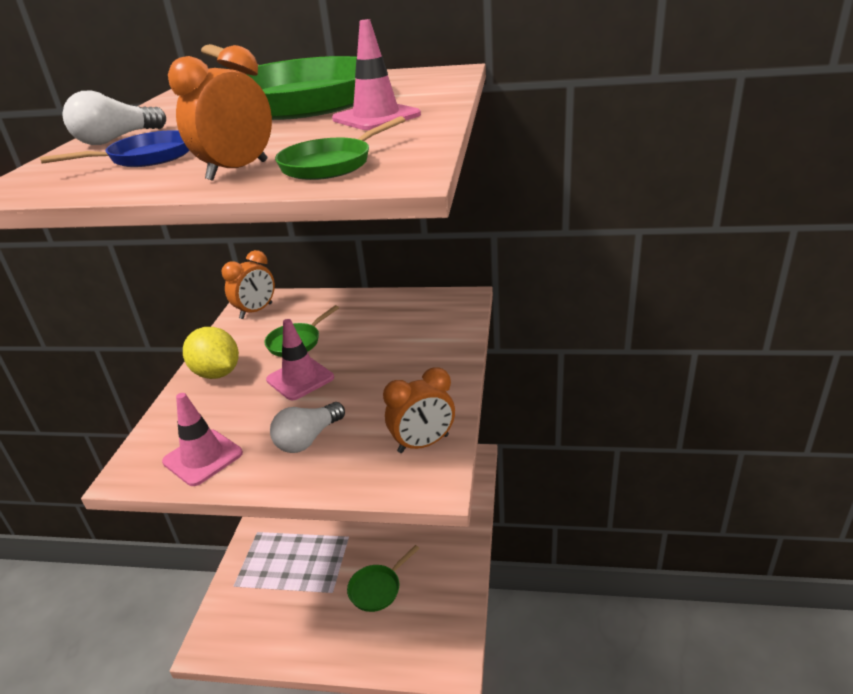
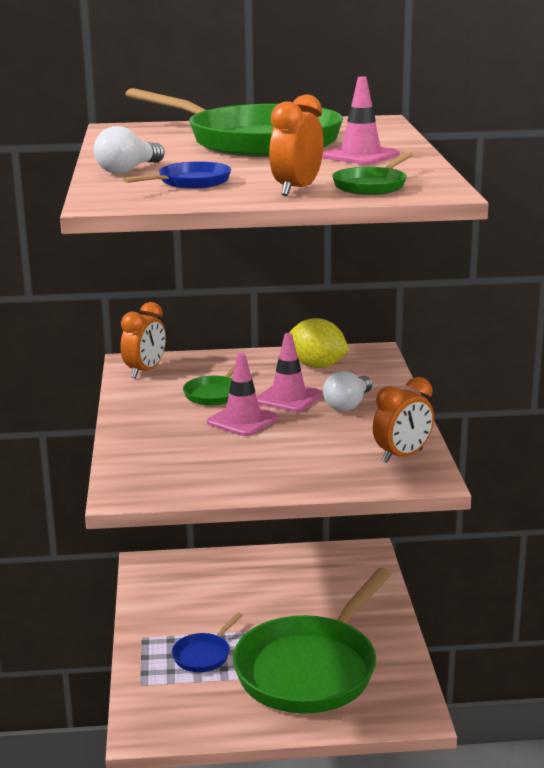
camera: 15 degrees left, 10 degrees down
(203, 457) = (189, 480): pink traffic cone -> pink traffic cone (288, 398)
(217, 373) = (146, 421): yellow lemon -> yellow lemon (317, 366)
(296, 559) = (204, 655): none -> blue pan
(308, 439) = (287, 460): white light bulb -> white light bulb (348, 405)
(377, 588) = (310, 669): green pan -> green pan, size x2.41

